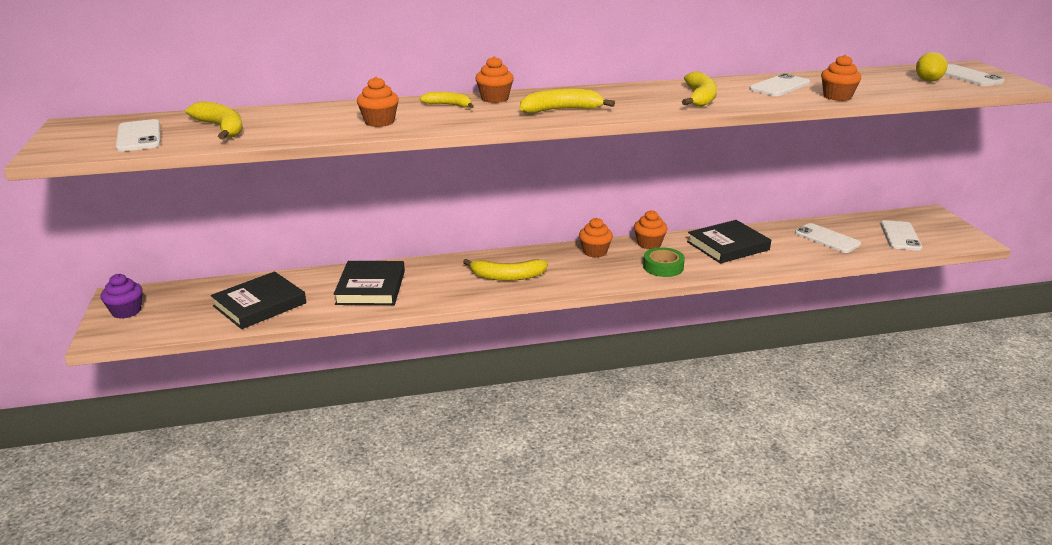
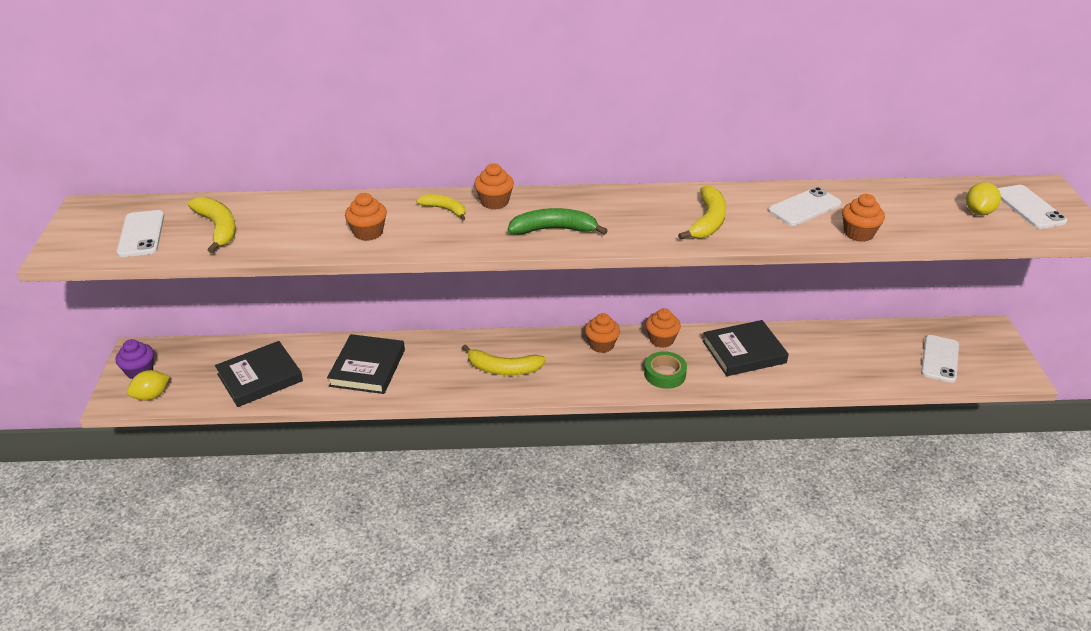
camera: 10 degrees right, 10 degrees up
(144, 329) = (152, 396): none -> yellow lemon
(561, 110) = (554, 229): yellow banana -> green banana
(827, 239) = (856, 354): white phone -> none

